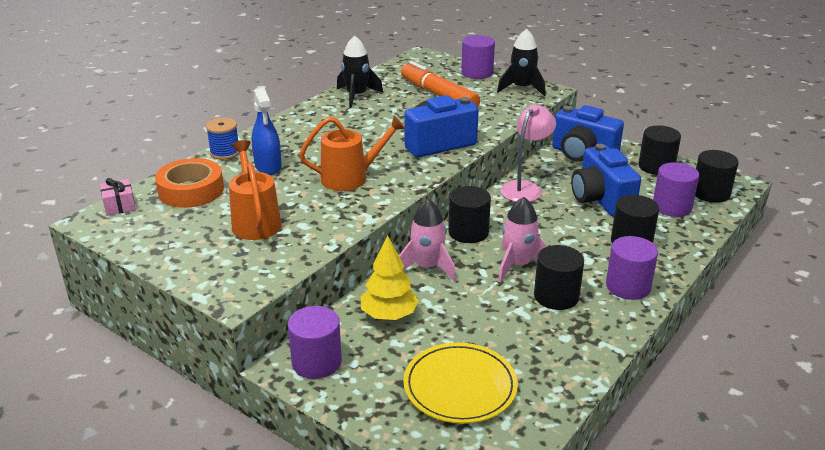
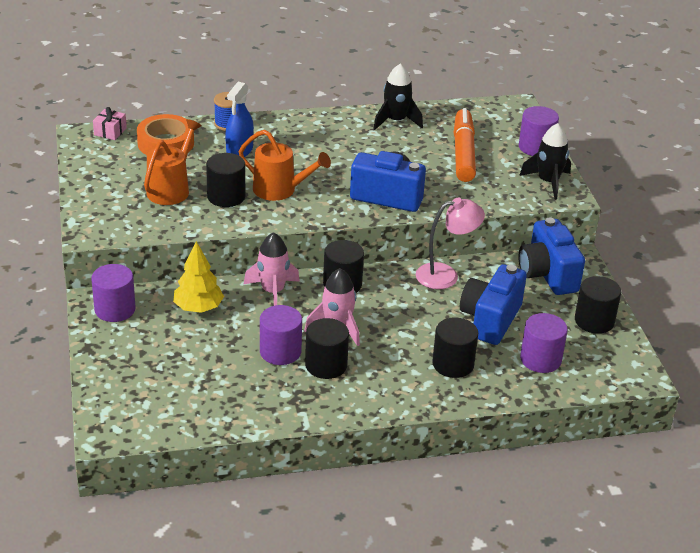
camera: 40 degrees right, 5 degrees up
(460, 386) = (171, 377): yellow plate -> none
(628, 286) = (389, 391): purple cylinder -> purple cylinder (280, 351)
(710, 193) = (598, 369): black cylinder -> black cylinder (226, 196)

